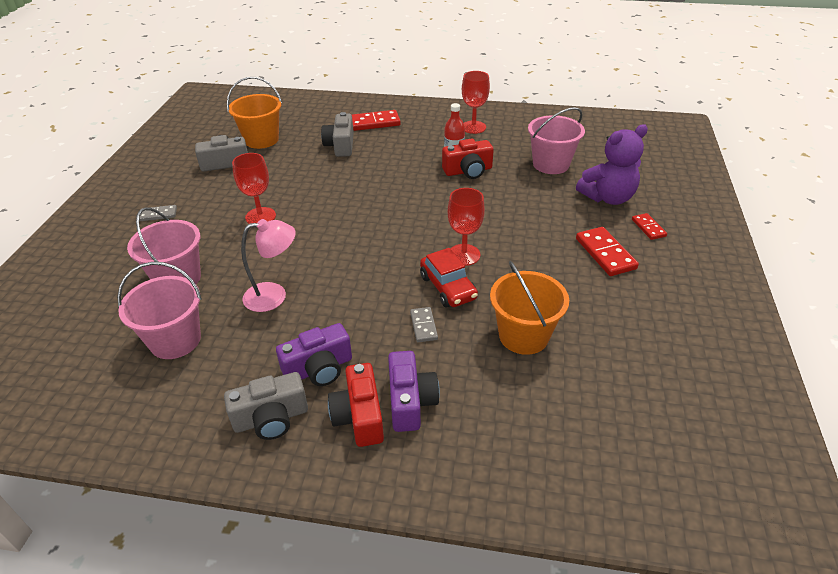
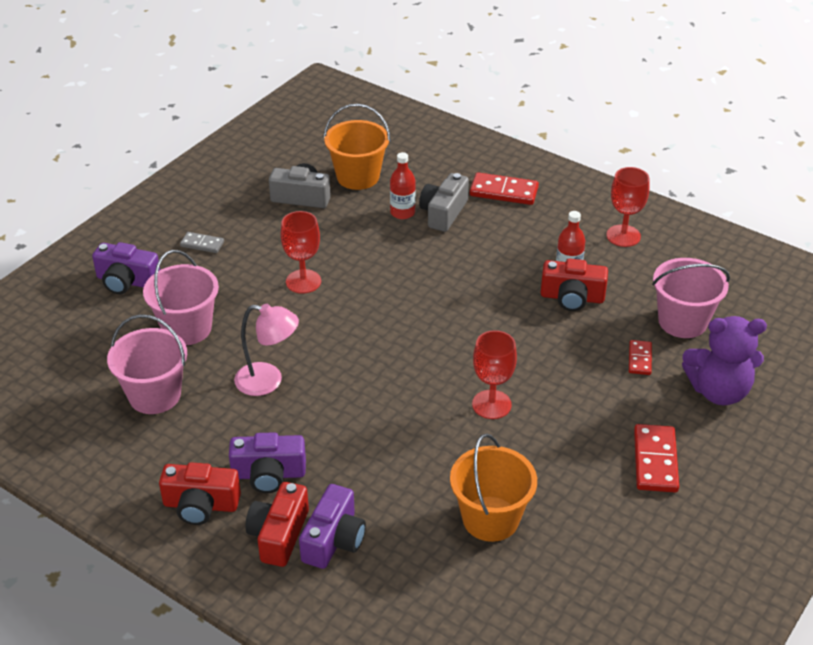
camera: 25 degrees right, 0 degrees up
(102, 259) = (127, 281): none -> purple camera
(271, 418) = (201, 505): grey camera -> red camera
(310, 153) = (402, 213): none -> red bottle
(423, 326) = (395, 469): grey domino -> none
(448, 287) = (448, 436): red car -> none
(648, 228) = (736, 448): red domino -> red domino (640, 359)

